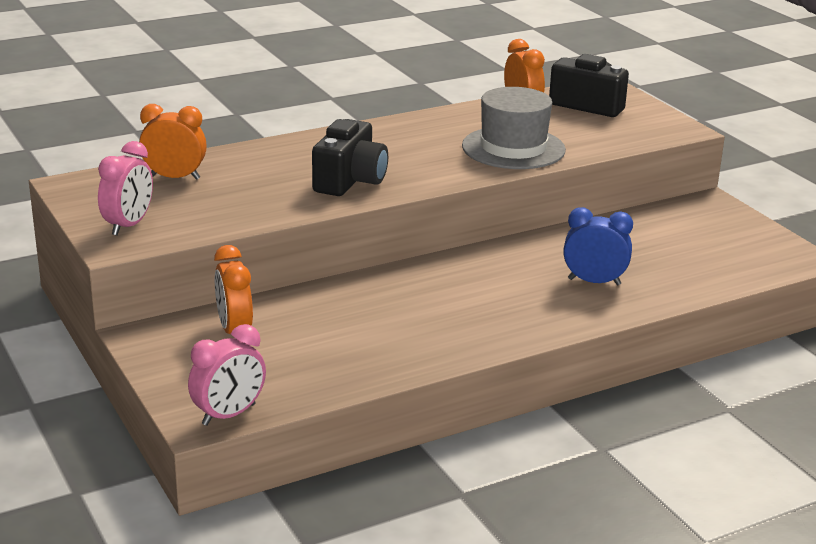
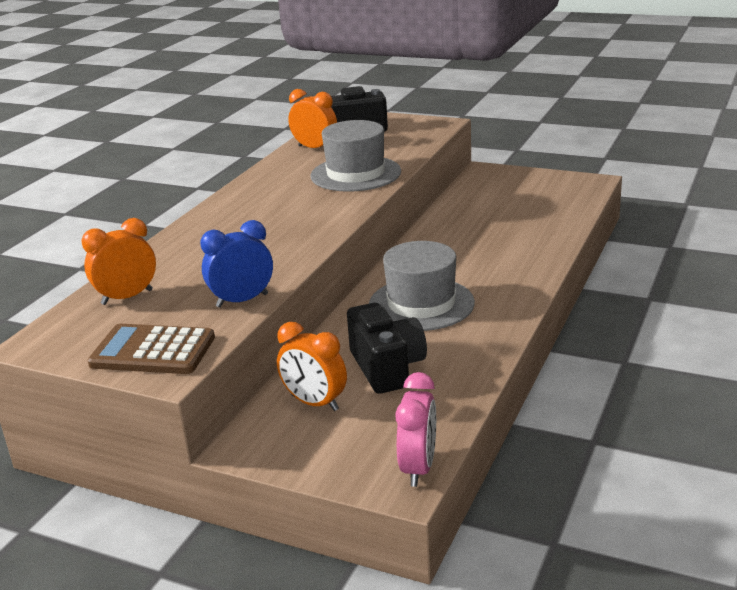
camera: 35 degrees left, 0 degrees up
(128, 225) = (153, 351): pink clock -> brown calculator
(350, 181) = (279, 240): black camera -> black camera (387, 367)
(438, 297) = (421, 304): none -> grey hat
(594, 282) = (502, 248): blue clock -> blue clock (242, 300)

